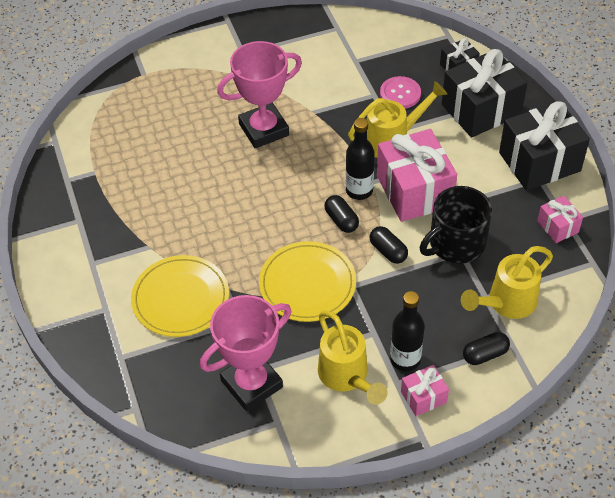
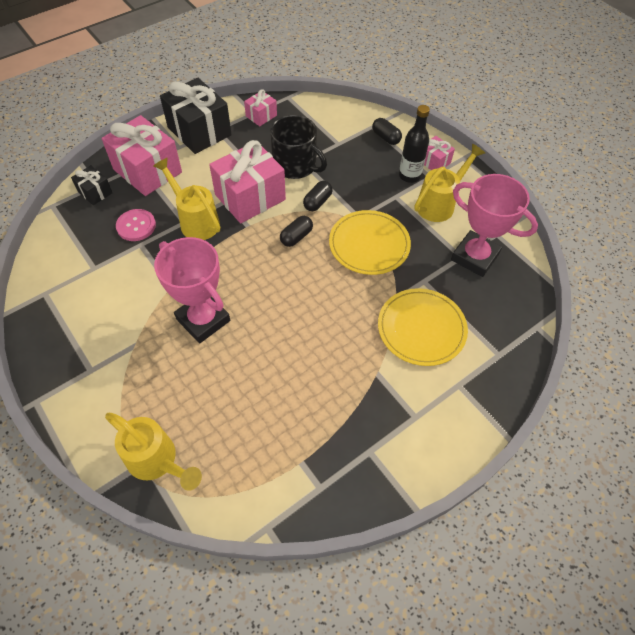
camera: 110 degrees left, 5 degrees up
(359, 190) = (260, 232): black bottle -> none
(481, 110) = (147, 171): black gift -> pink gift
(506, 303) = (339, 133): yellow watering can -> yellow watering can (157, 461)

